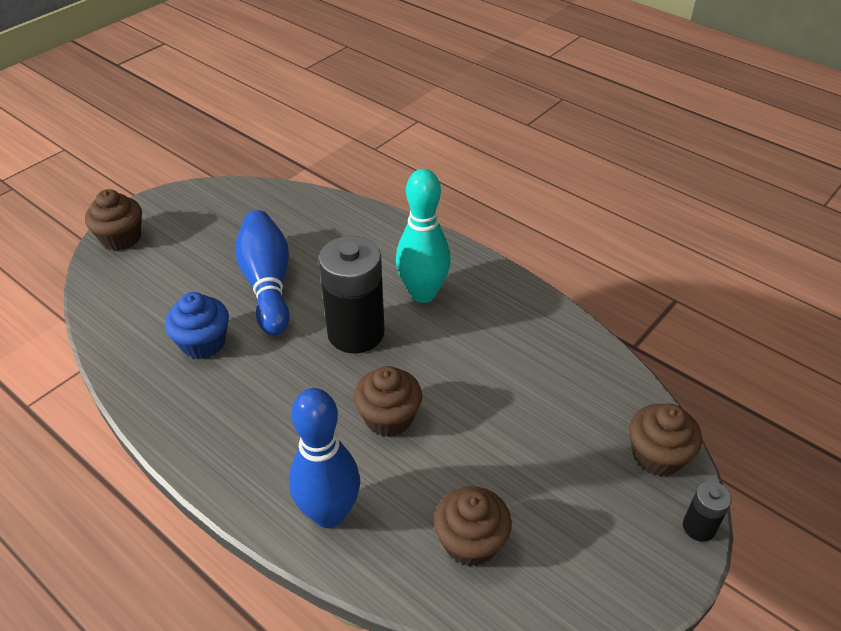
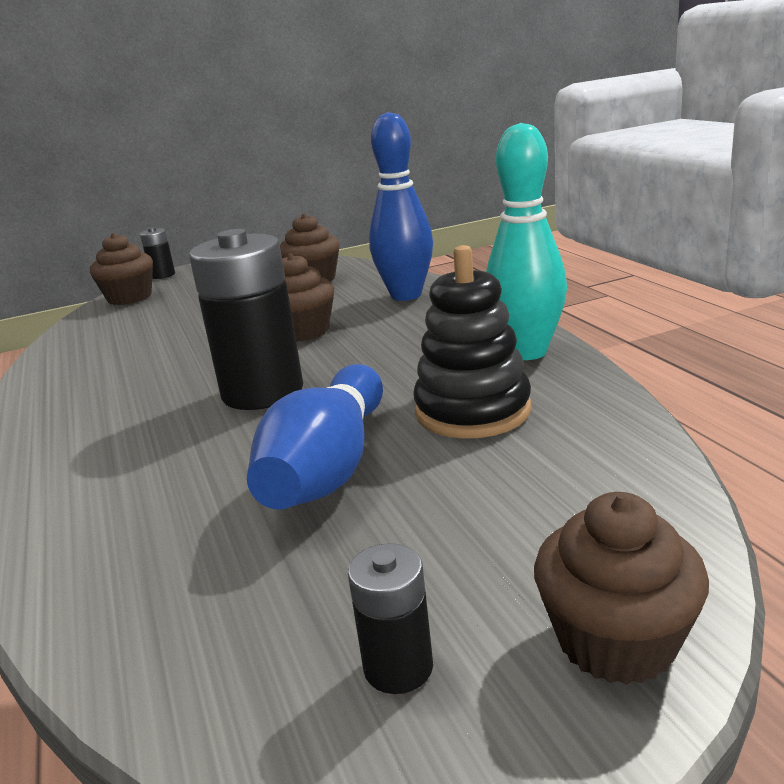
camera: 150 degrees left, 20 degrees down
(192, 214) = (398, 667): none -> black battery
(203, 343) = (472, 411): blue cupcake -> black stacking toy
(423, 293) = (133, 416): turquoise bowling pin -> turquoise bowling pin (527, 352)

